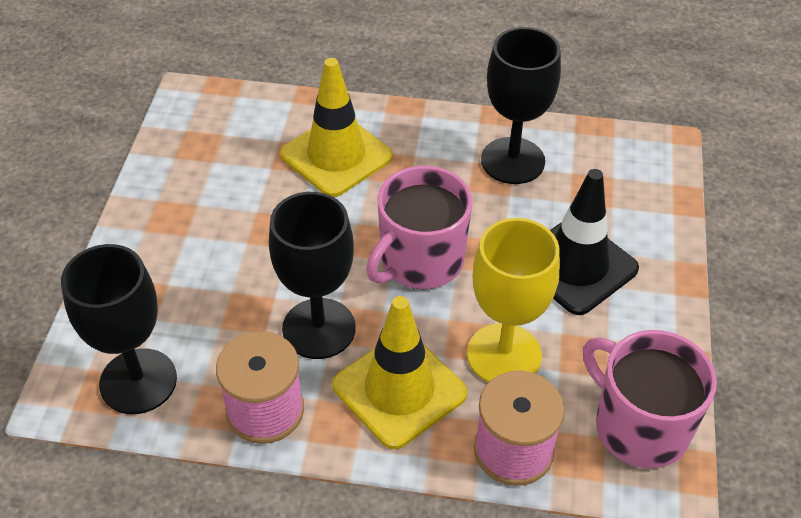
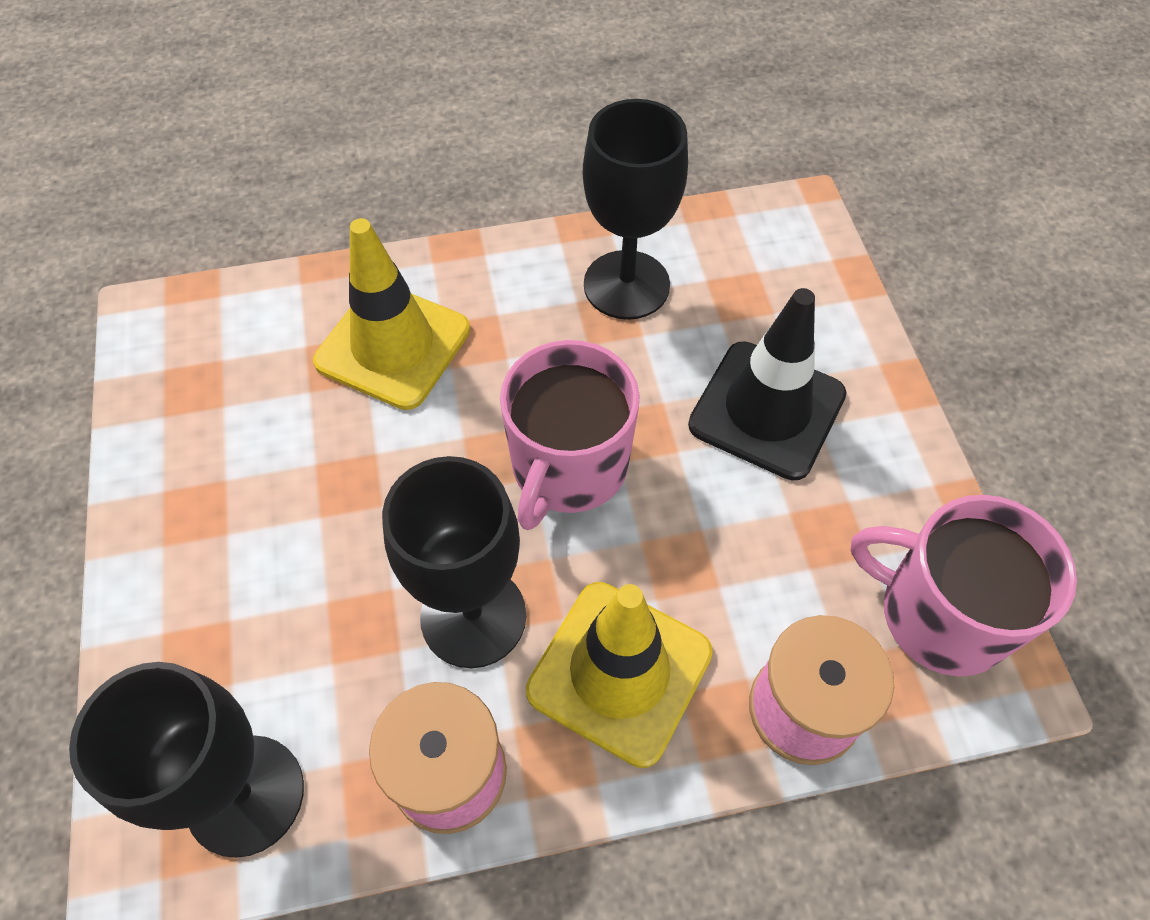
camera: 20 degrees left, 10 degrees up
(504, 355) = (732, 570): yellow goblet -> none

